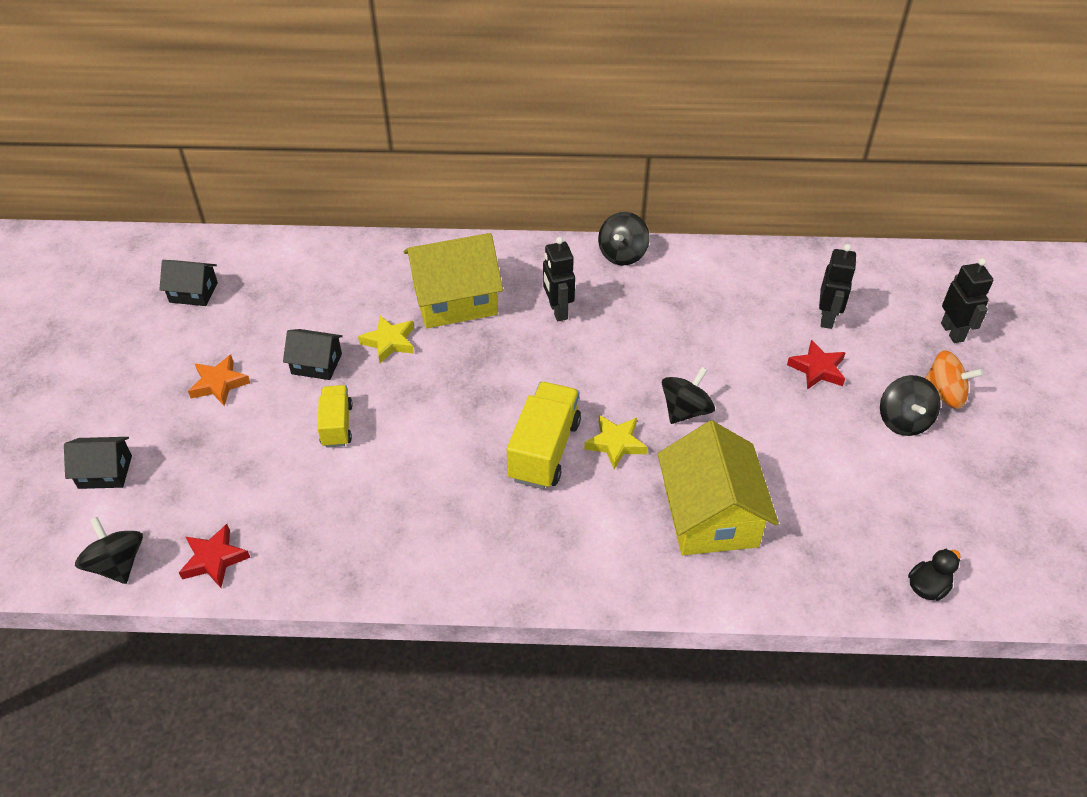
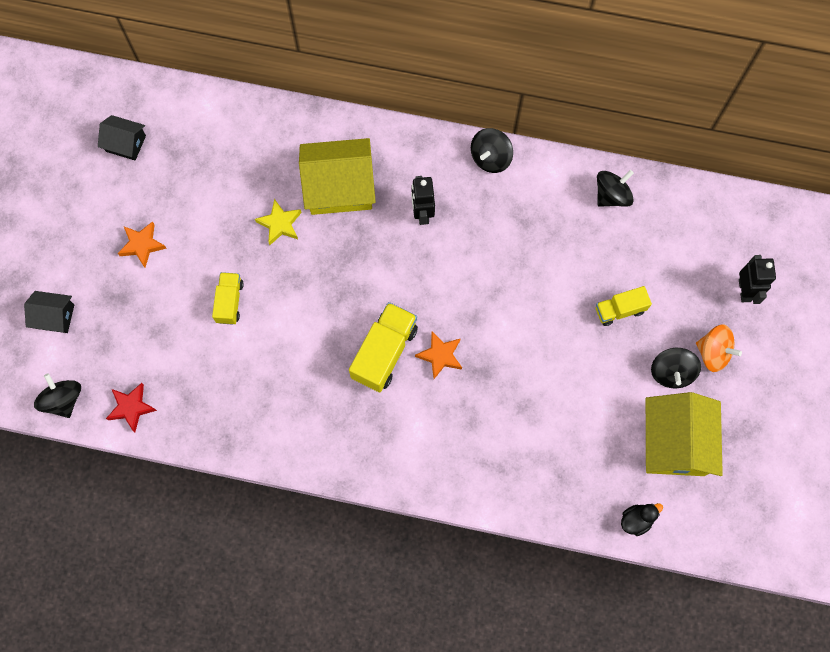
camera: 10 degrees right, 25 degrees up
(316, 364) = (219, 237): black house -> none
(615, 443) = (440, 355): yellow star -> orange star
(685, 410) = (502, 333): black spinning top -> black spinning top (611, 195)
(710, 515) = (496, 432): yellow house -> yellow house (675, 442)
(817, 369) = (619, 310): red star -> yellow truck
(827, 318) = (645, 258): black robot -> none

